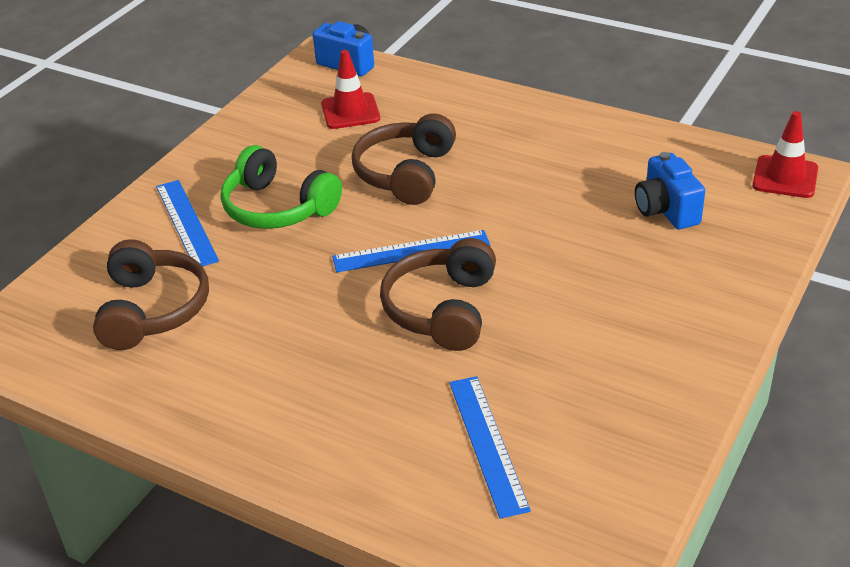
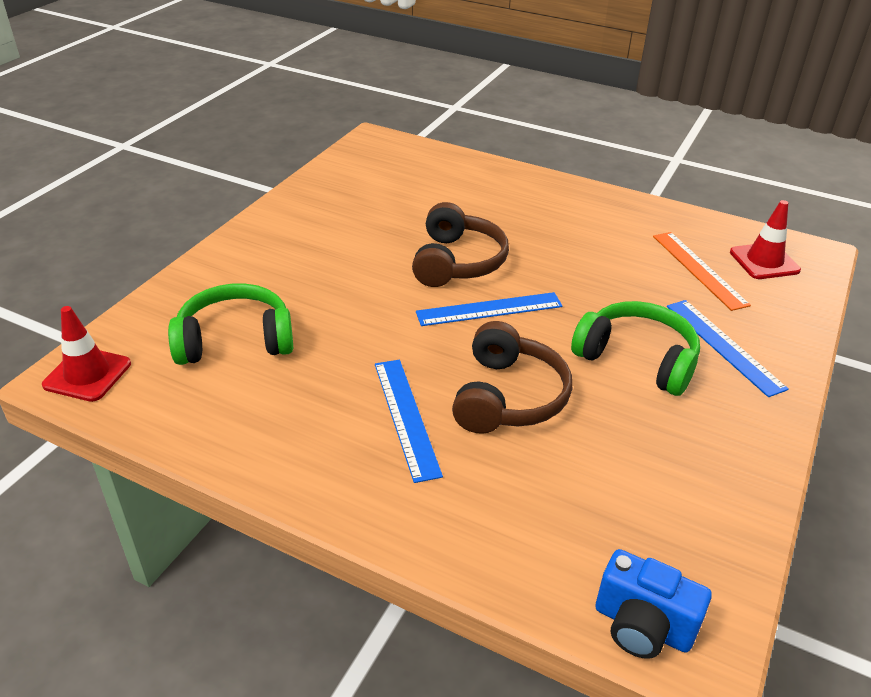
camera: 175 degrees right, 0 degrees up
(152, 310) = (699, 269): brown headphones -> orange ruler
(350, 111) = (603, 505): red traffic cone -> red traffic cone (764, 261)
(488, 444) = (423, 188): blue ruler -> blue ruler (405, 417)
(666, 211) = (235, 340): blue camera -> green headphones

